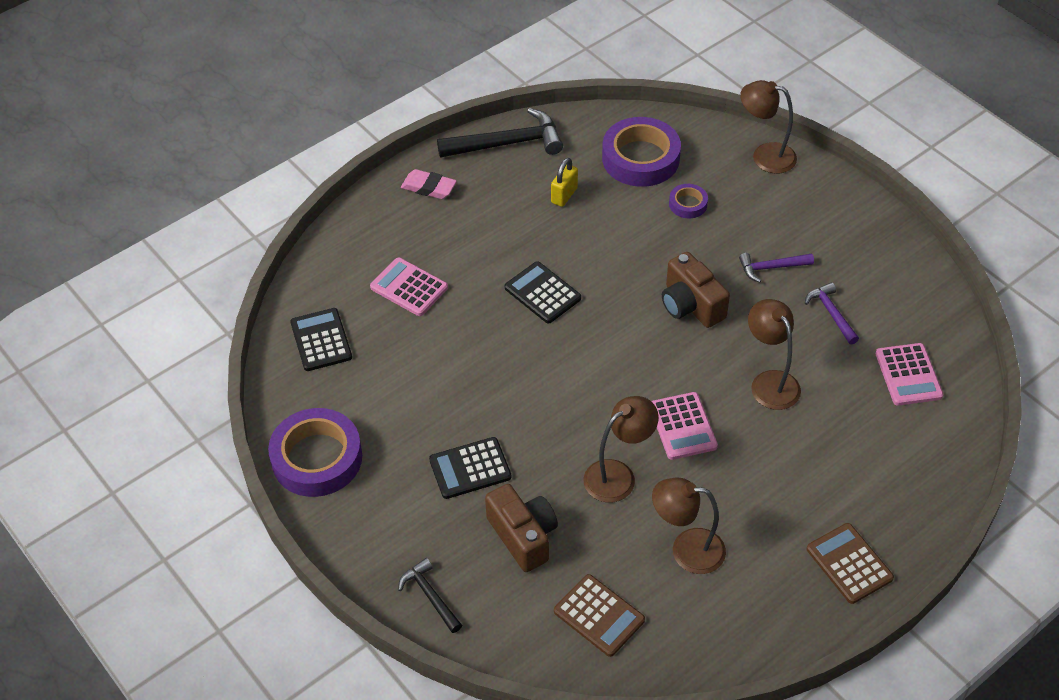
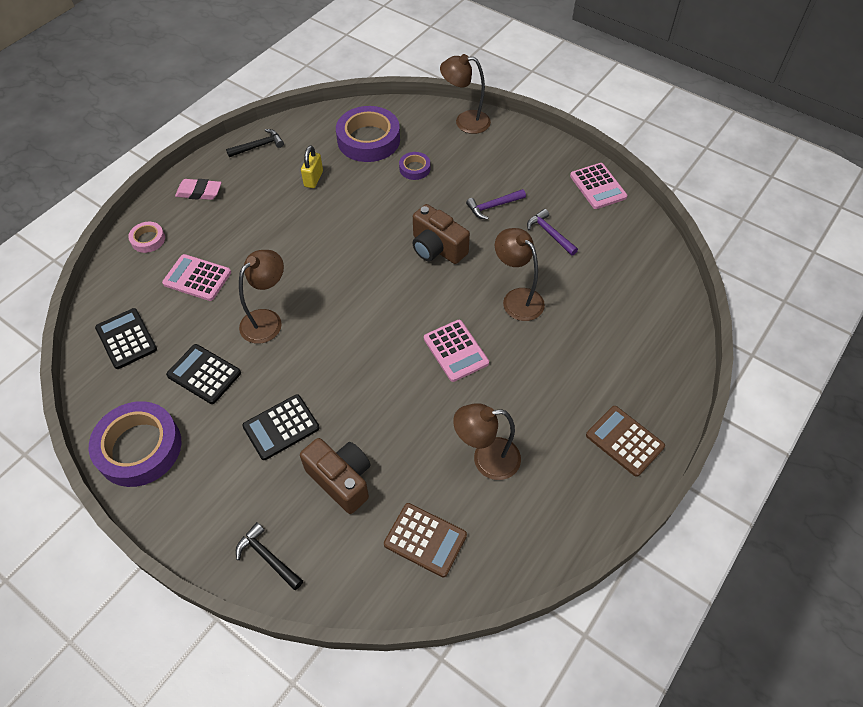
camera: 15 degrees left, 5 degrees up
(362, 233) = (148, 239): none -> pink tape
(508, 143) = (259, 146): black hammer -> black hammer, size x0.55
(542, 293) = (313, 261): black calculator -> black calculator (204, 374)
(618, 475) = (412, 405): brown lamp -> brown lamp (267, 320)
(908, 375) = (623, 271): pink calculator -> pink calculator (598, 186)

